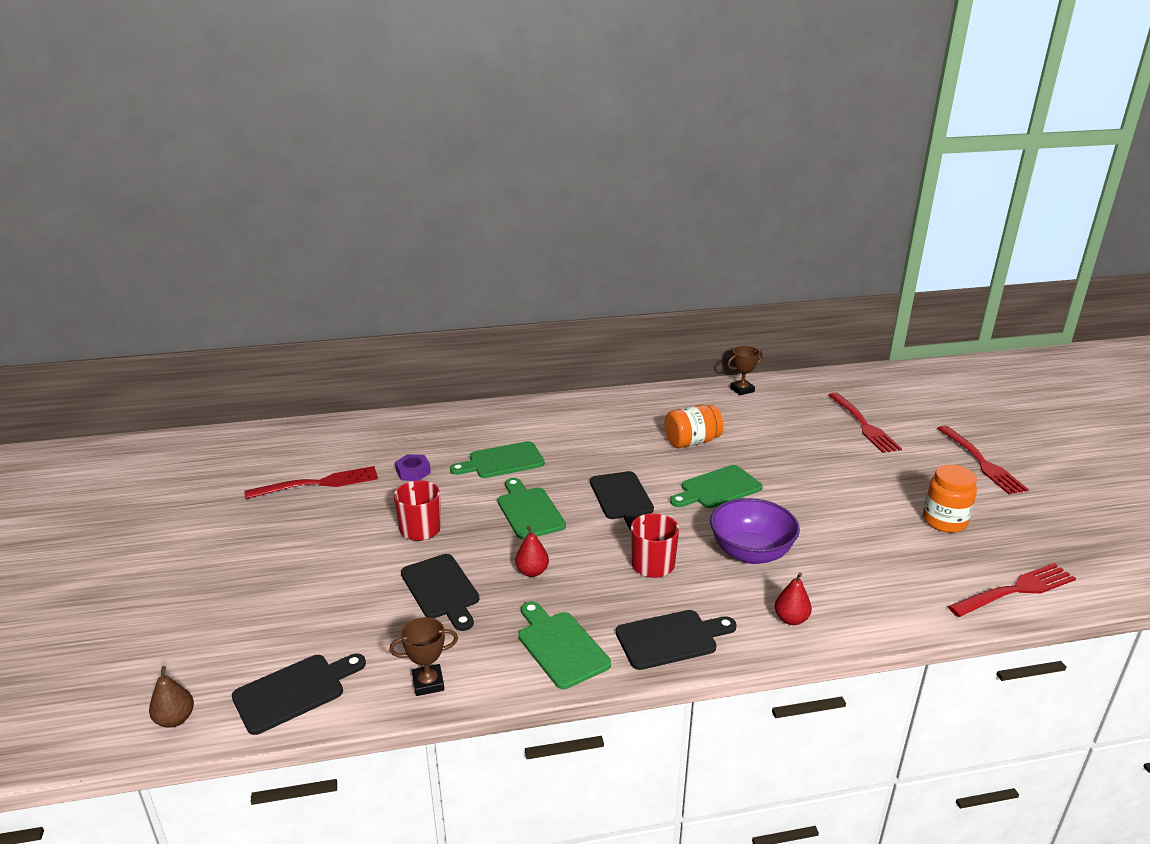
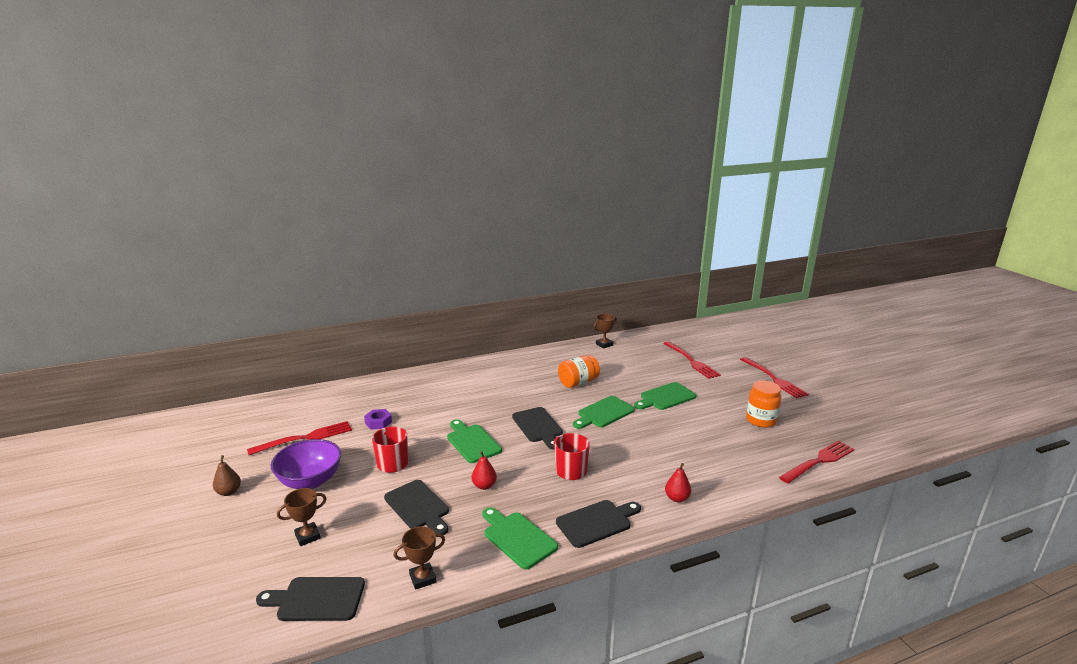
camera: 10 degrees left, 5 degrees down
(175, 719) = (220, 635): brown pear -> brown pear (229, 492)
(294, 691) = (316, 599): black cutting board -> black cutting board turned 135 degrees counterclockwise
(298, 611) = (307, 536): none -> brown trophy
(502, 461) = (444, 408): green cutting board -> green cutting board (665, 397)
(750, 553) = (637, 455): purple bowl -> purple bowl (310, 481)

